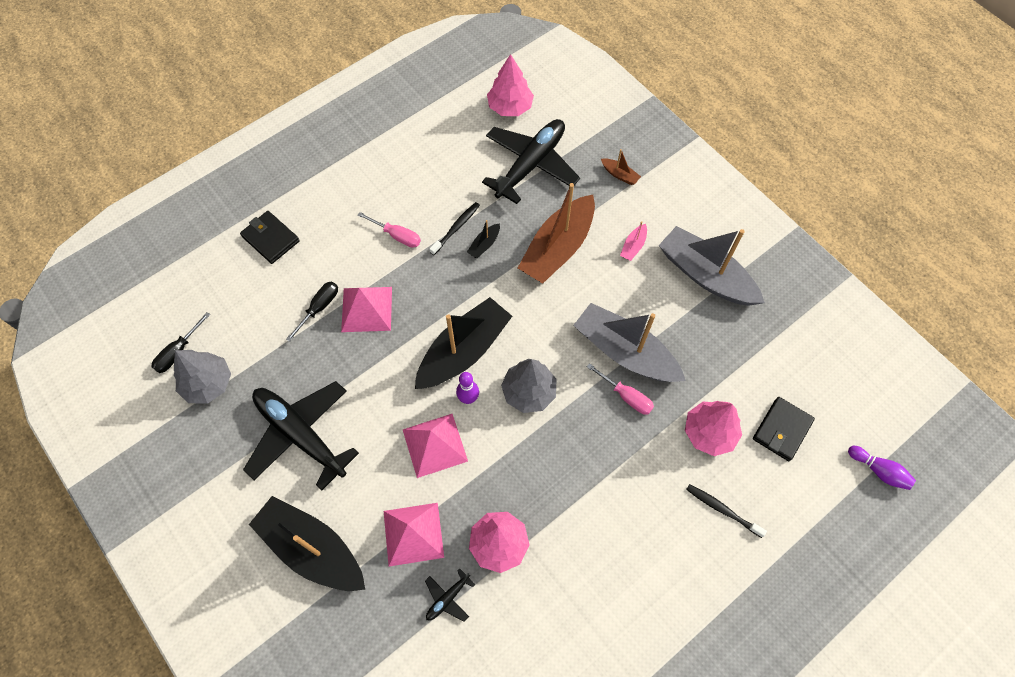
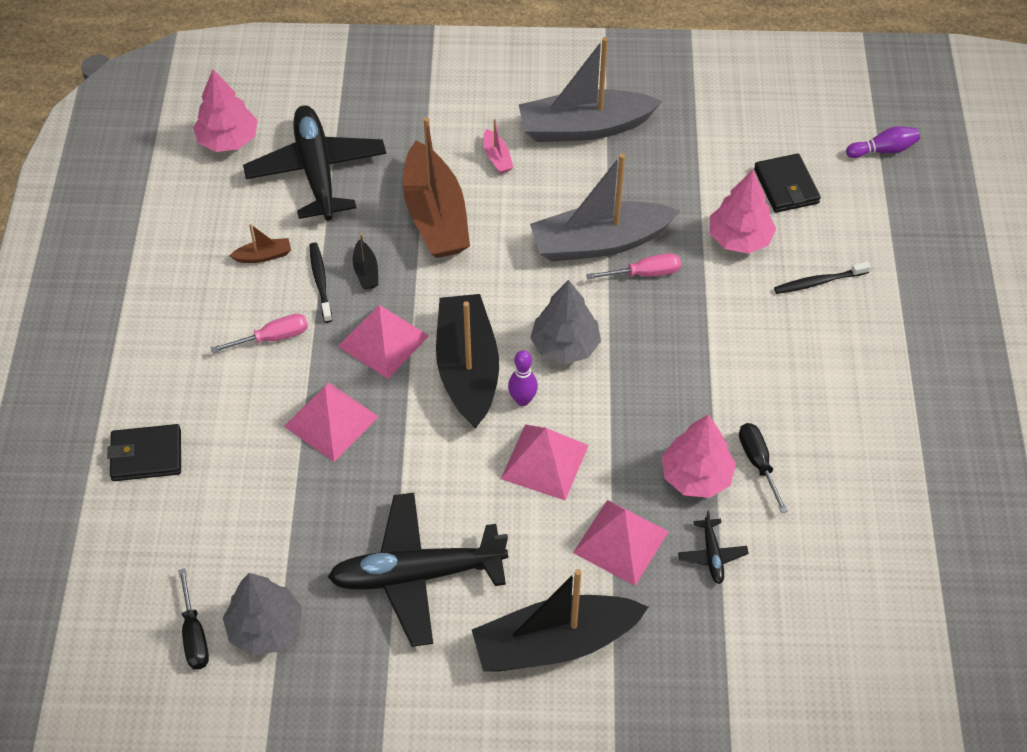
camera: 50 degrees left, 10 degrees down
(319, 308) = (284, 464): black screwdriver -> black screwdriver (758, 463)
(444, 292) = (383, 341): none -> pink pyramid
(619, 175) = (408, 112): brown boat -> brown boat (263, 256)

